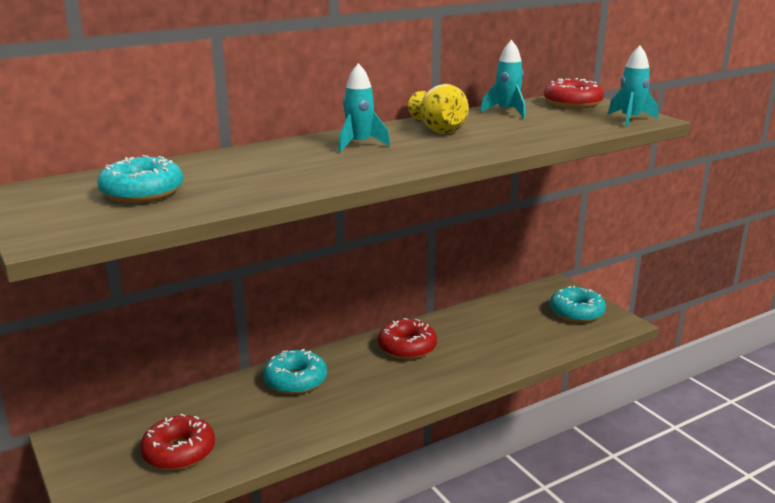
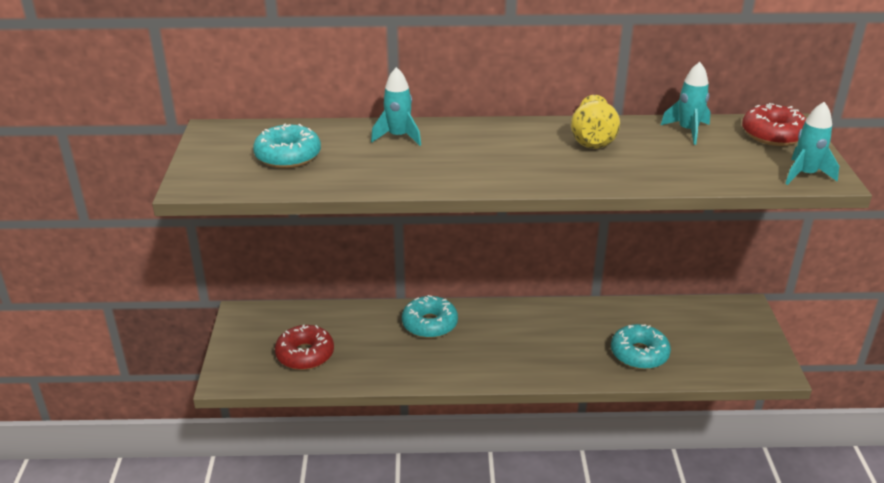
camera: 30 degrees right, 10 degrees up
(359, 144) = (501, 142): turquoise rocket -> turquoise rocket (398, 137)
(407, 347) = (544, 325): red donut -> none
(576, 312) = (738, 344): turquoise donut -> turquoise donut (639, 354)

